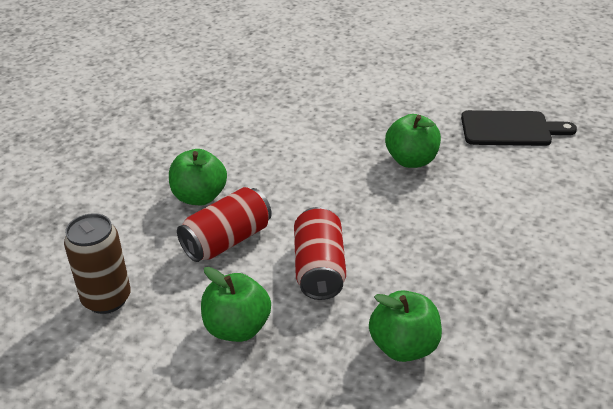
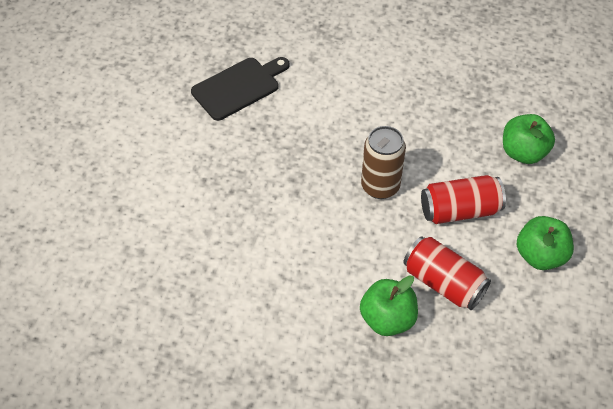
camera: 100 degrees left, 15 degrees up
(106, 299) = (540, 360): brown can -> brown can (380, 186)
(411, 160) = (299, 157): green apple -> none
(510, 129) = (239, 87): black cutting board -> black cutting board turned 60 degrees clockwise

